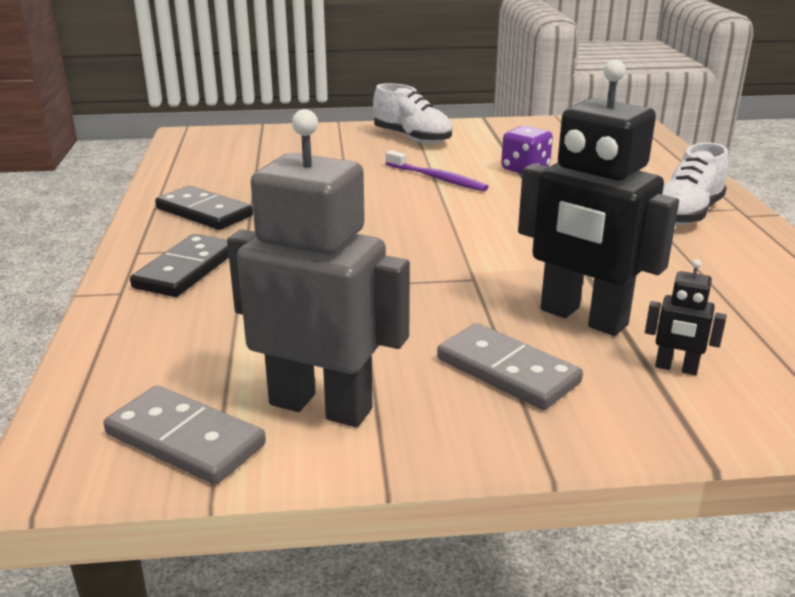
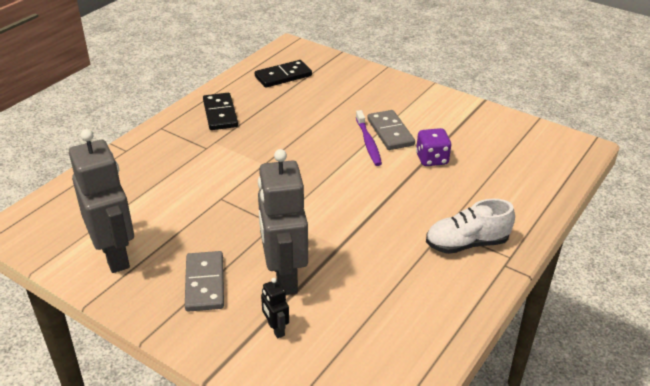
camera: 40 degrees right, 10 degrees up
(185, 439) = (56, 241): grey domino -> grey domino (390, 132)
(186, 270) = (165, 150): black domino -> black domino (283, 76)
(412, 138) = (407, 101): white shoe -> none
(583, 318) = (284, 277): black robot -> grey robot

